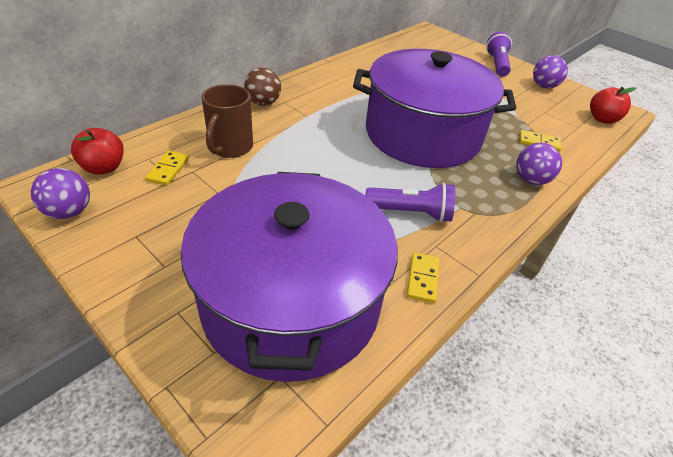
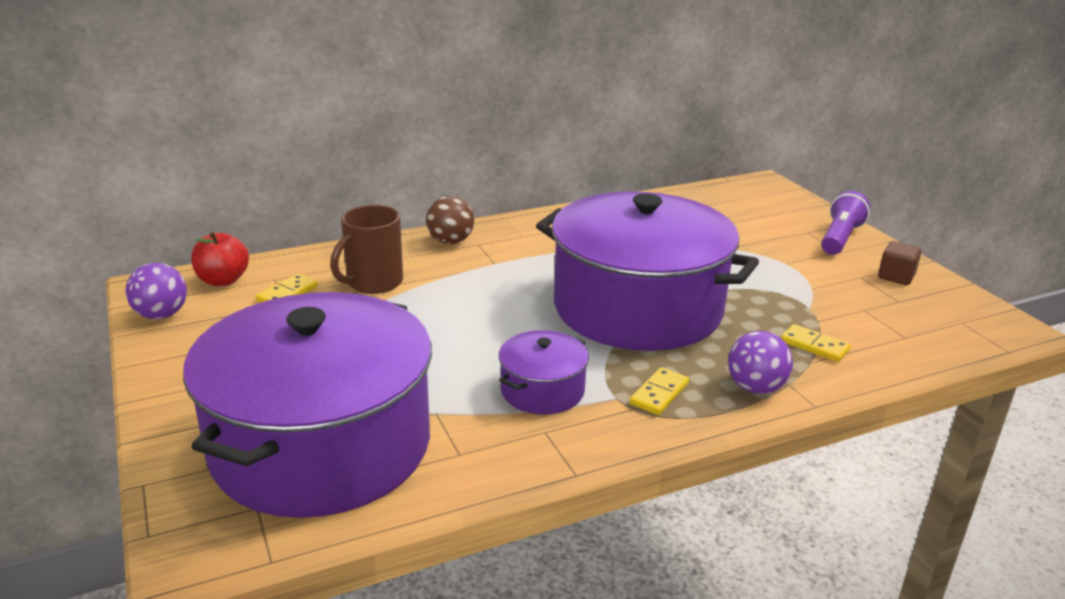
camera: 25 degrees right, 15 degrees down
(411, 213) = (542, 390): purple flashlight -> purple pot
(422, 279) = (496, 460): yellow domino -> yellow domino (659, 394)
(544, 86) = (896, 277): purple ball -> brown cube
(602, 119) = (961, 334): red apple -> none

